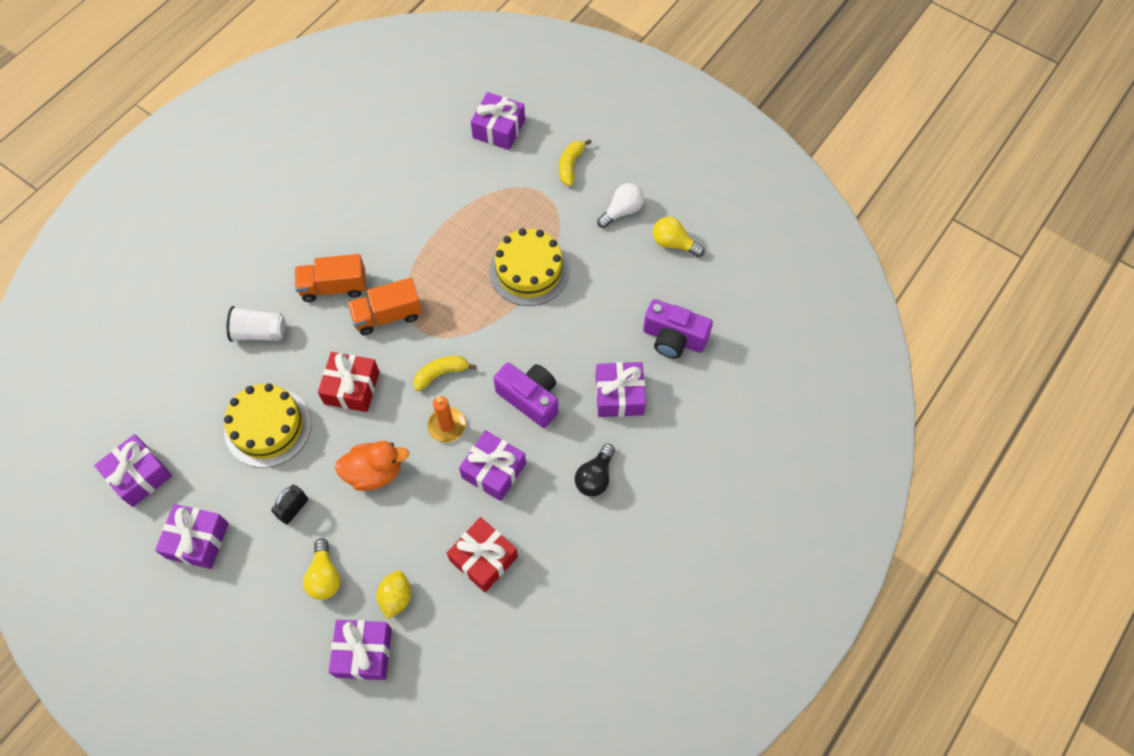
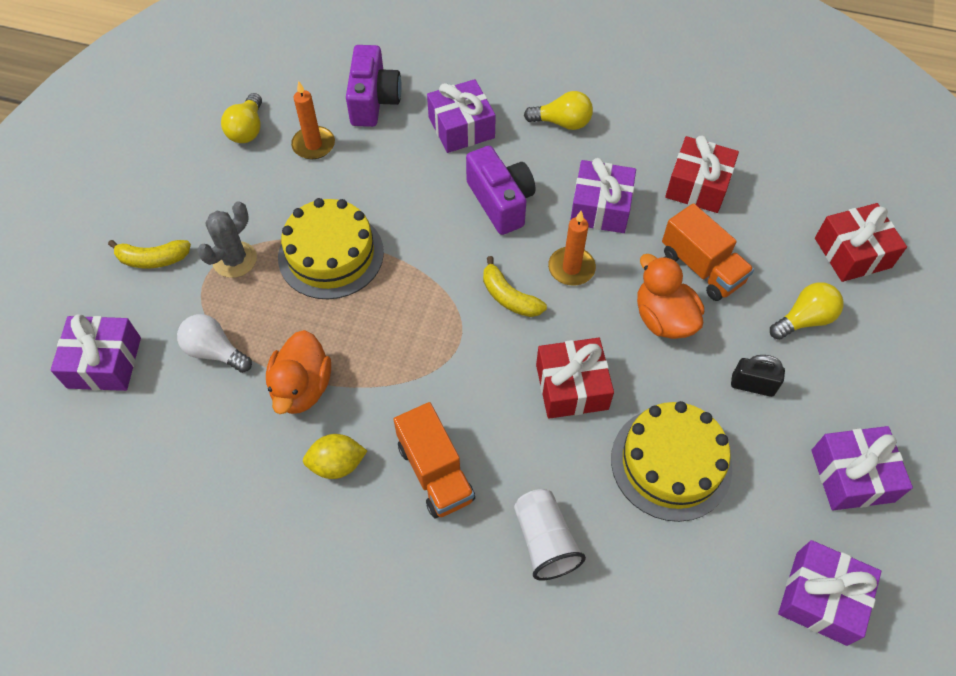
camera: 110 degrees left, 5 degrees down
(364, 652) = (852, 252): purple gift -> red gift
(387, 315) = (453, 386): orange truck -> orange truck (701, 267)
(396, 597) = (782, 245): yellow lemon -> yellow lemon (337, 464)
(429, 229) = (302, 388): none -> orange duck
(530, 398) = (501, 202): purple camera -> purple camera turned 135 degrees clockwise
(550, 212) = (235, 260): none -> grey cactus
(595, 477) = (562, 123): black light bulb -> yellow light bulb
(622, 211) = (213, 188): white light bulb -> white light bulb (215, 351)
(640, 284) = (313, 145): none -> orange candle

